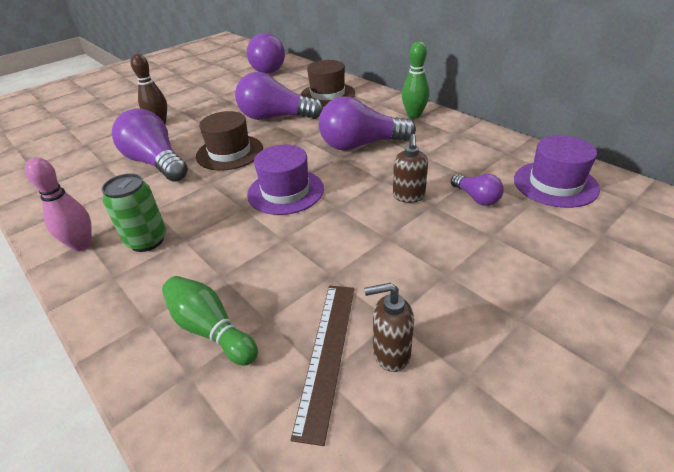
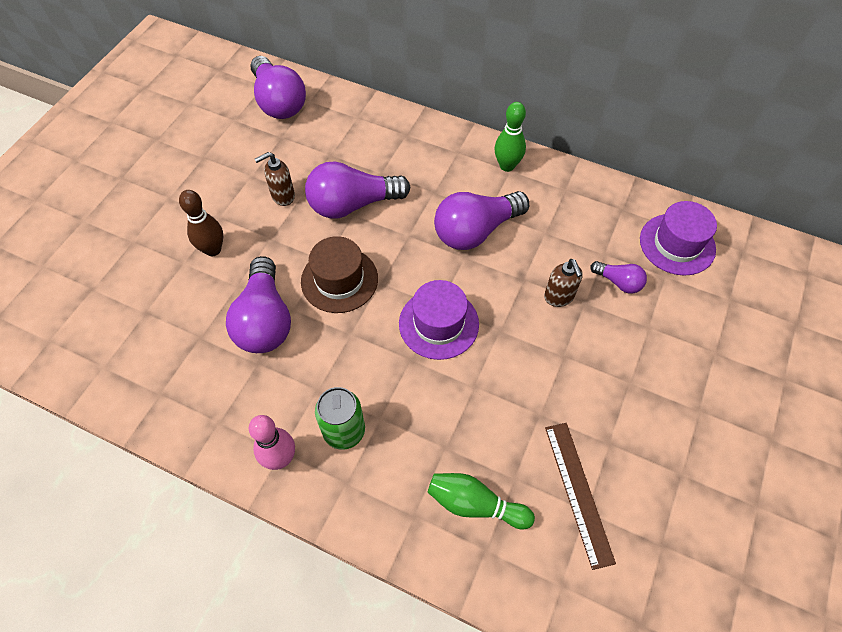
camera: 25 degrees left, 20 degrees up
(156, 163) = (265, 320): purple light bulb -> purple light bulb turned 120 degrees counterclockwise
(327, 94) = (389, 146): brown hat -> none
(390, 353) = (623, 474): brown soap dispenser -> brown soap dispenser (283, 196)

